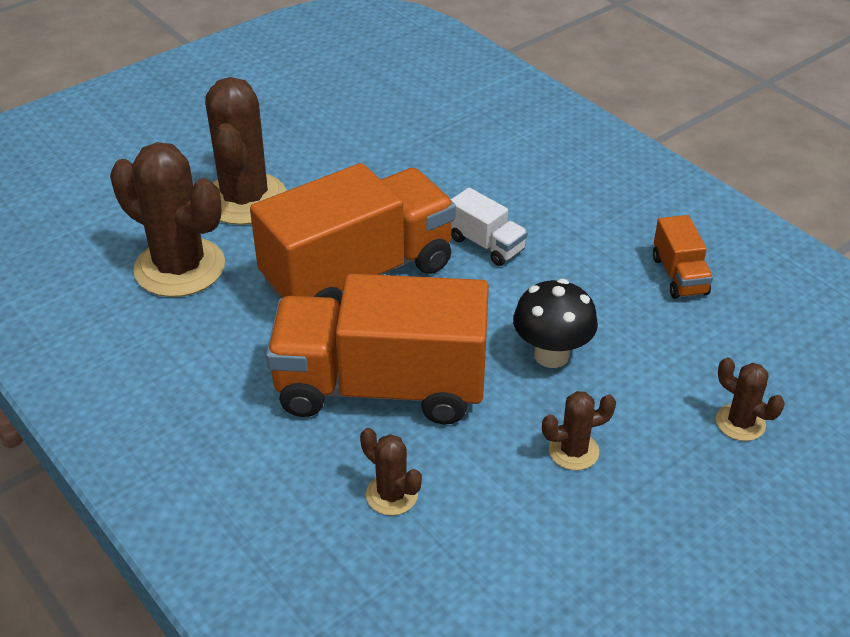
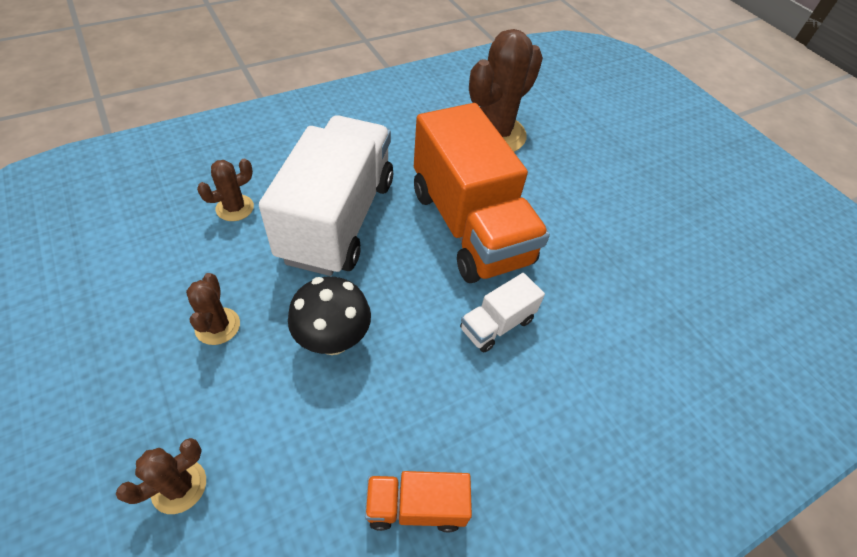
camera: 95 degrees right, 10 degrees up
(245, 199) = (572, 173): brown cactus -> none
(381, 387) = (338, 219): orange truck -> white truck

